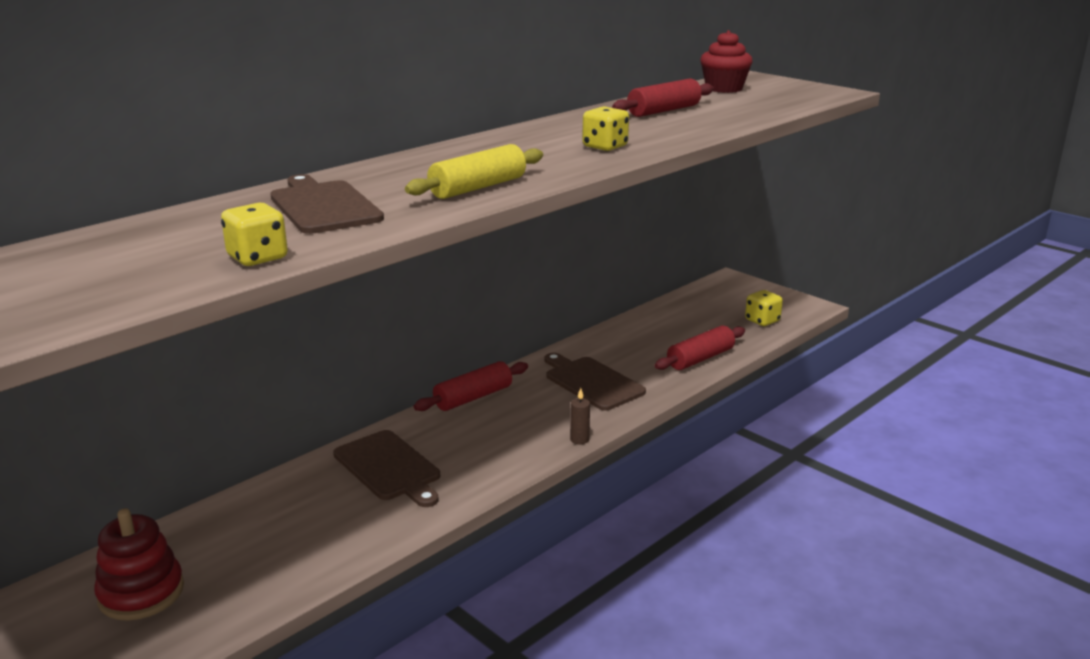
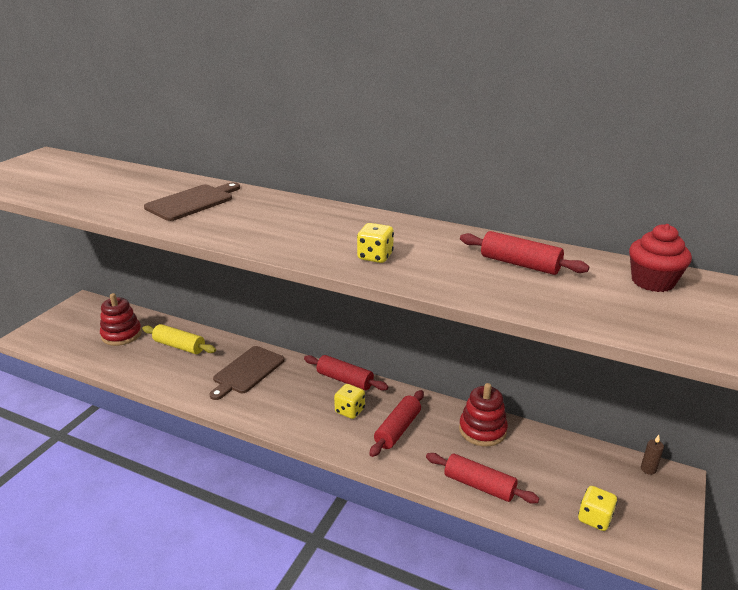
camera: 70 degrees right, 5 degrees up
(257, 258) = (104, 207): yellow dice -> yellow dice (350, 411)
(478, 188) = (245, 233): yellow rolling pin -> yellow rolling pin (179, 346)
(579, 439) = (311, 442): brown candle -> brown candle (648, 469)
(591, 382) = (398, 429): brown cutting board -> red rolling pin
(622, 339) = (482, 430): none -> red stacking toy

